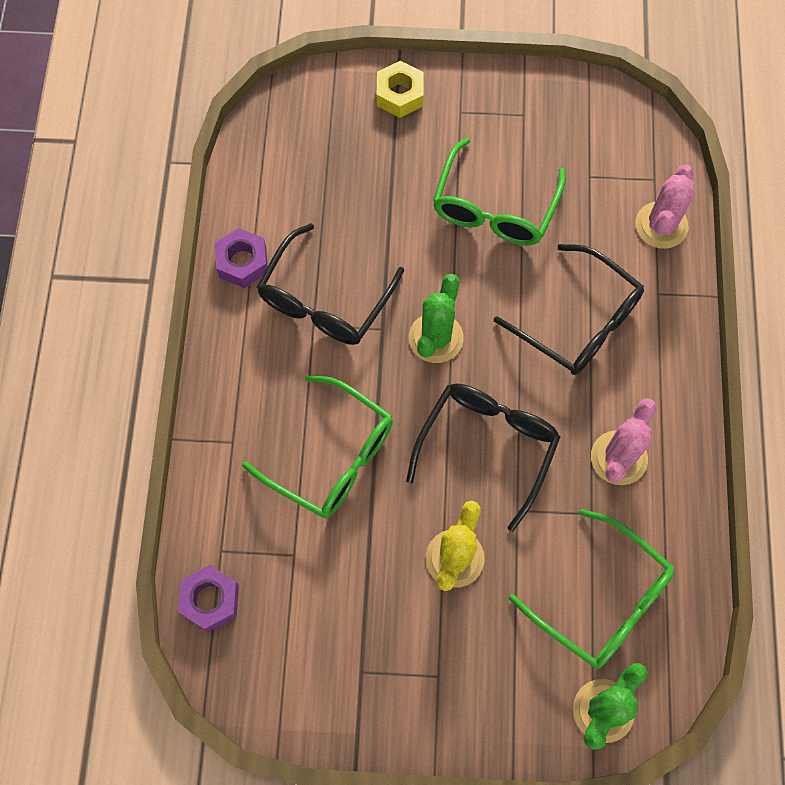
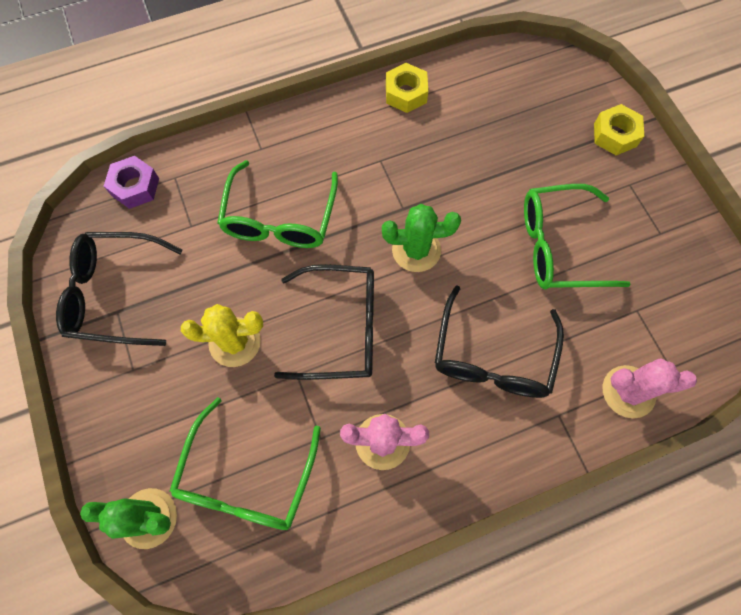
camera: 65 degrees right, 0 degrees up
(242, 262) = (406, 93): purple nut -> yellow nut
(326, 298) = (407, 159): black glasses -> black glasses (116, 294)

